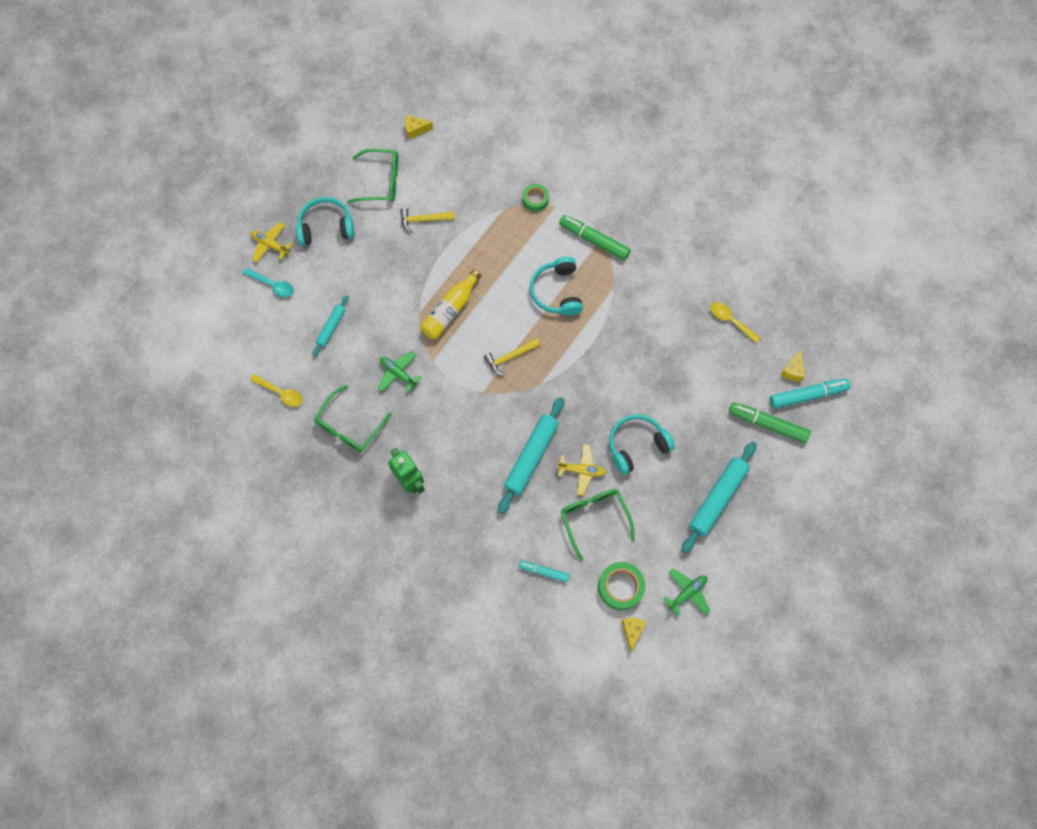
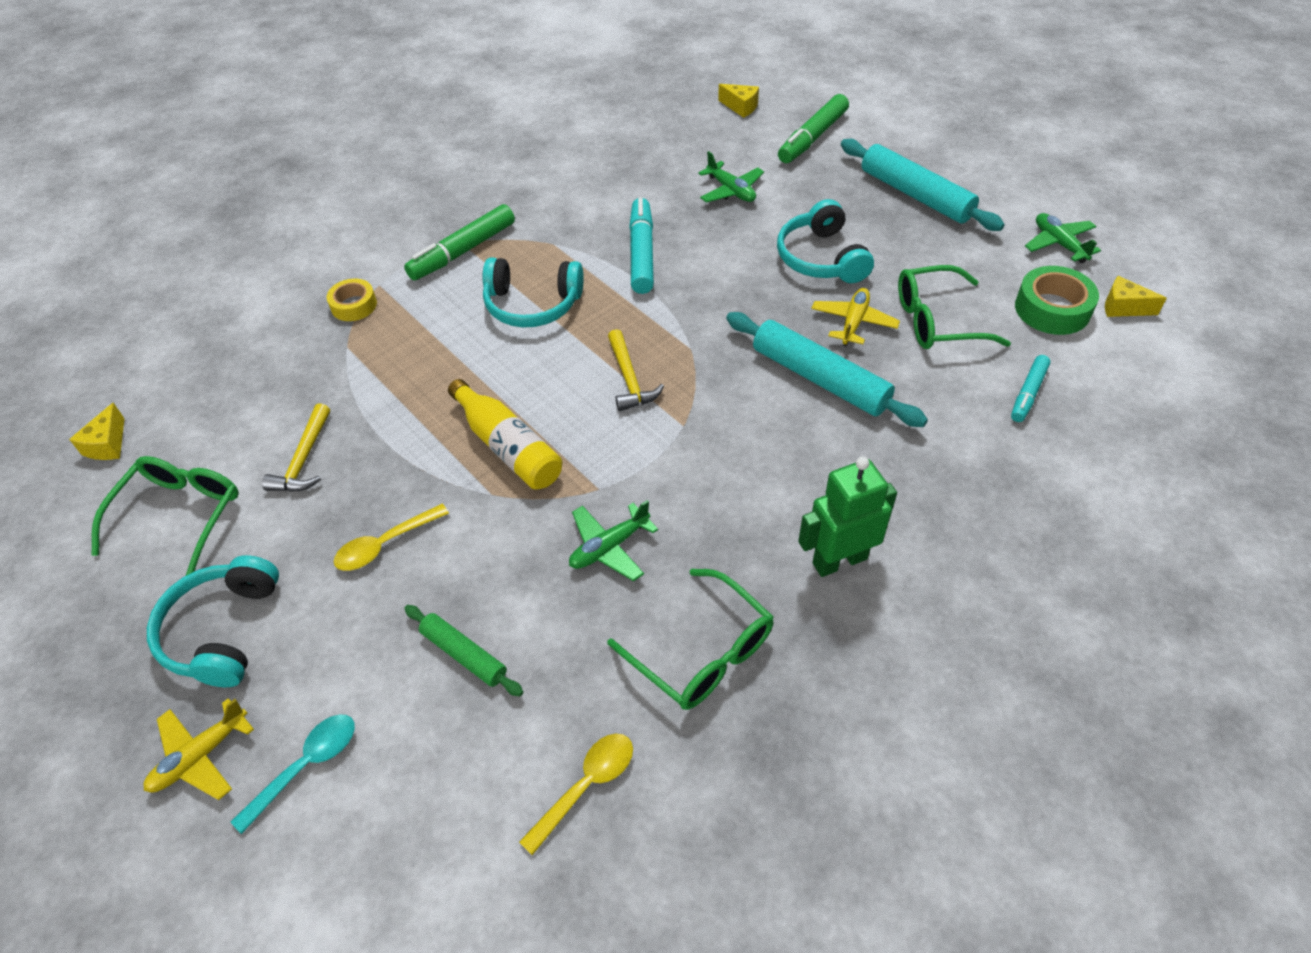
camera: 75 degrees left, 20 degrees down
(331, 328) = (464, 654): turquoise rolling pin -> green rolling pin
(535, 200) = (354, 305): green tape -> yellow tape
(692, 381) = (731, 191): none -> green plane
(730, 321) = (651, 144): yellow spoon -> yellow spoon (385, 544)
(807, 395) = (779, 101): turquoise marker -> turquoise marker (642, 253)

